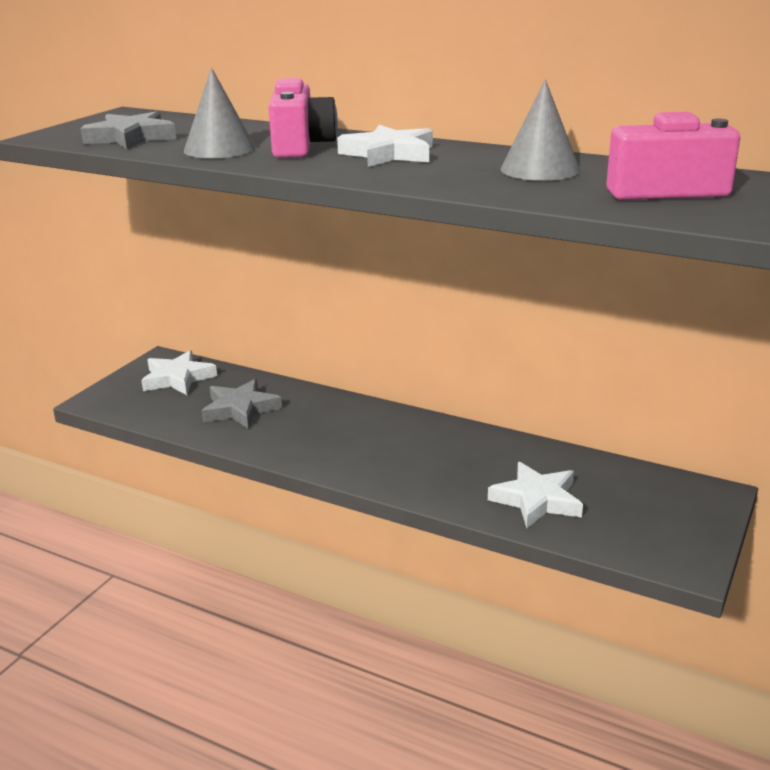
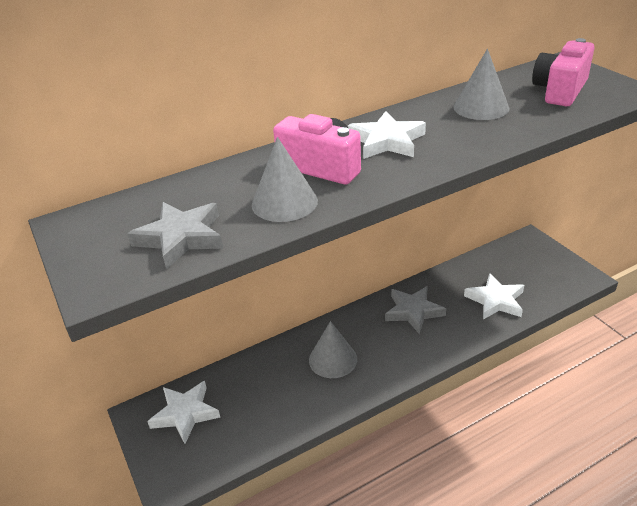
camera: 55 degrees left, 10 degrees up
(240, 409) = (274, 392): grey star -> grey star (413, 311)
(315, 424) = (333, 359): none -> grey cone

